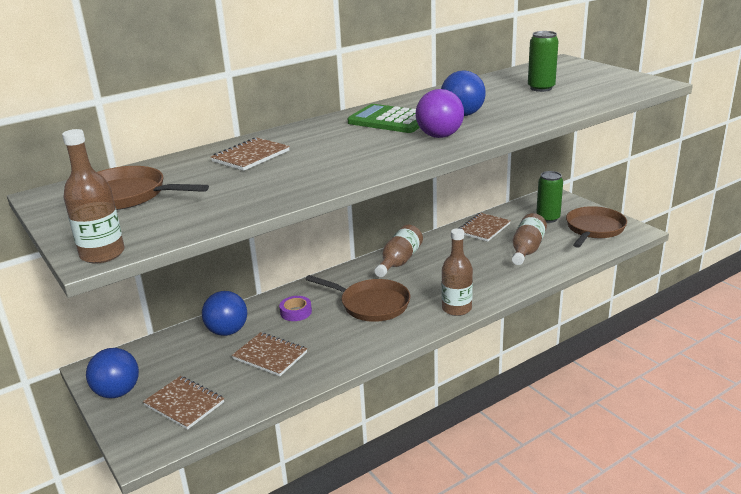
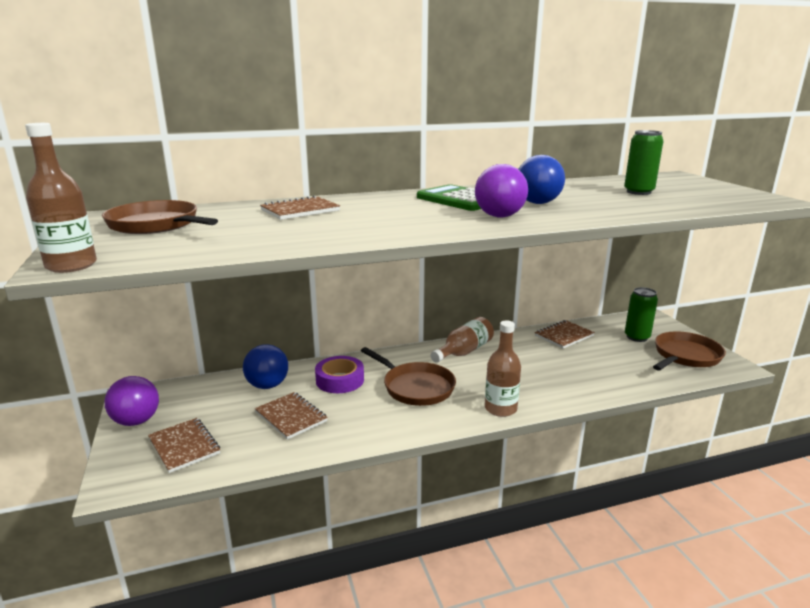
camera: 15 degrees right, 5 degrees down
(117, 392) = (136, 421): blue ball -> purple ball
(296, 312) = (340, 380): purple tape -> purple tape, size x1.51
(527, 249) = (602, 363): brown bottle -> none

